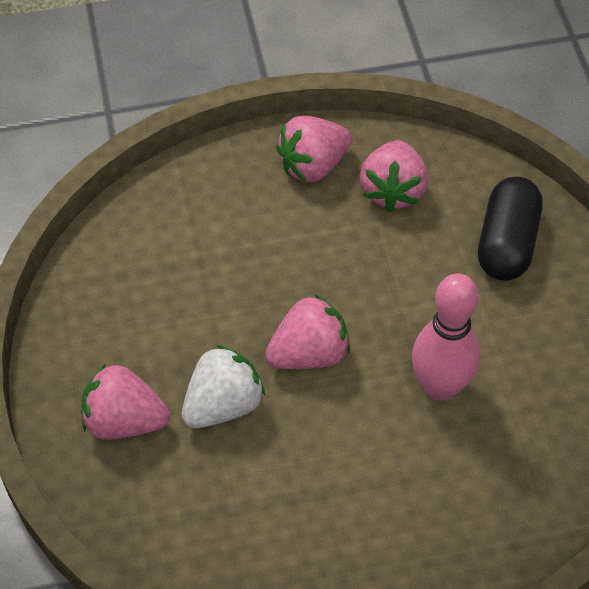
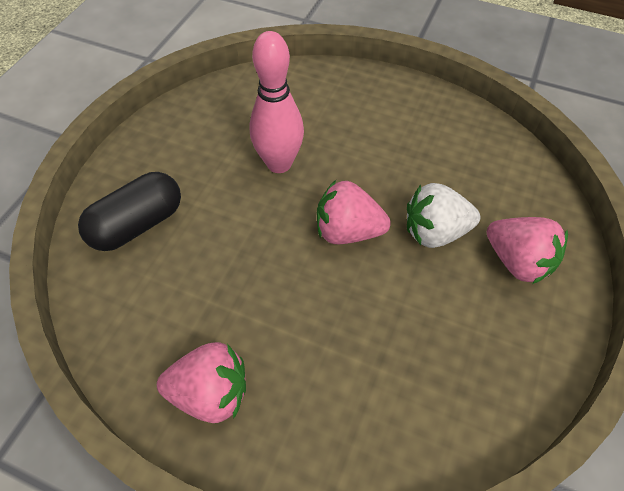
camera: 145 degrees left, 0 degrees up
(393, 190) = (170, 321): pink strawberry -> none

